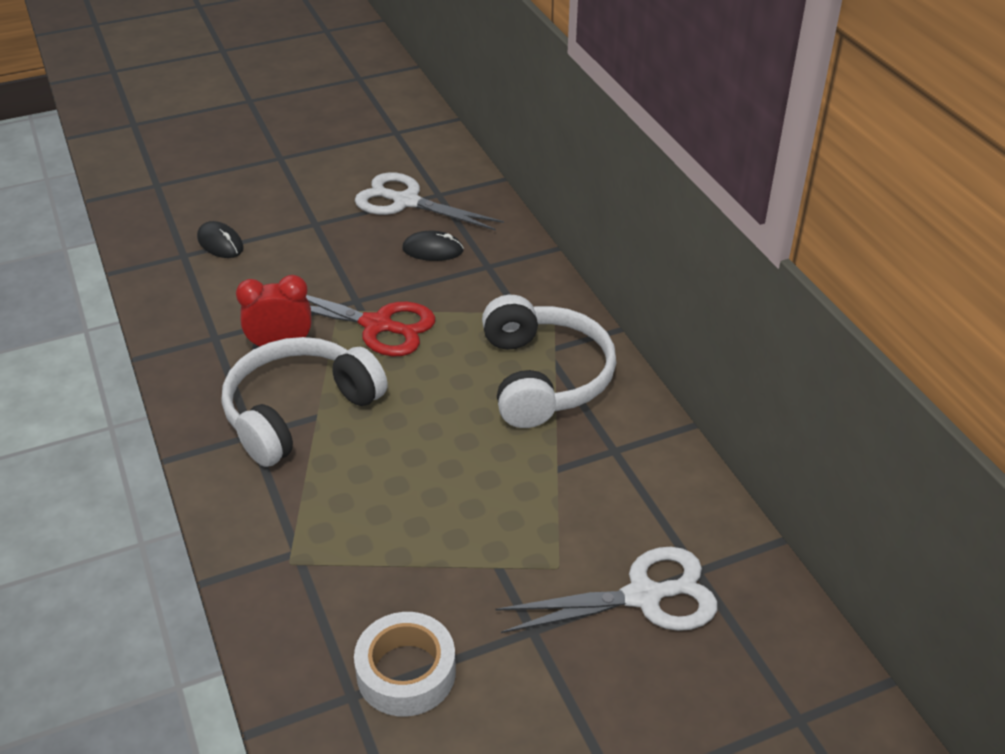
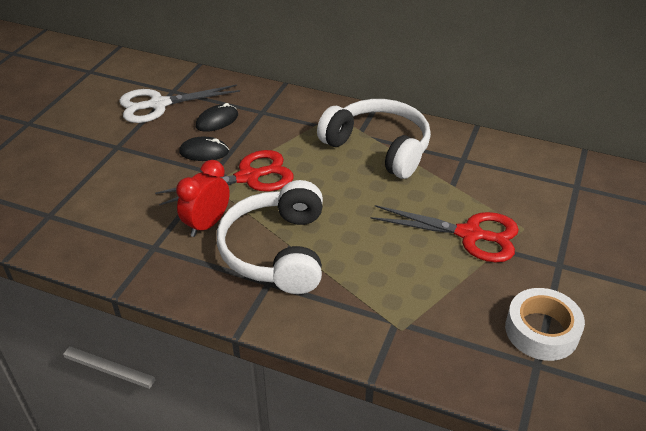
camera: 45 degrees left, 0 degrees up
(220, 243) = (66, 193): black mouse -> black mouse (204, 152)
(491, 530) = (470, 234): none -> red scissors
(643, 596) = (576, 213): white scissors -> none

